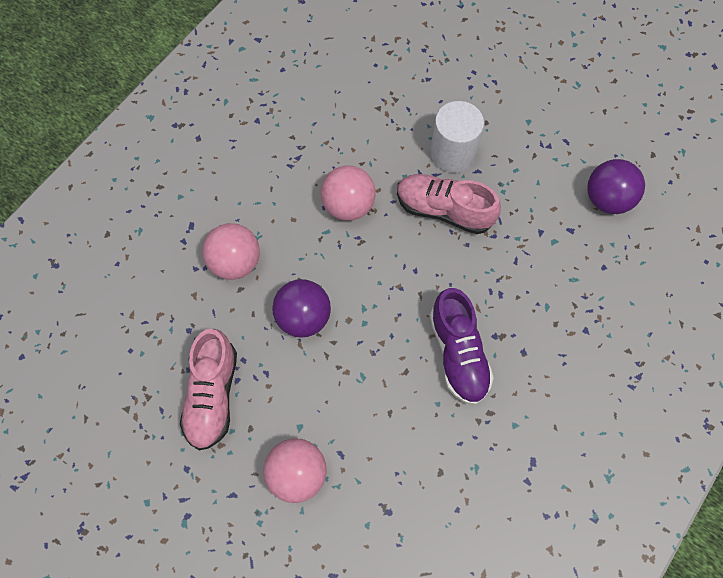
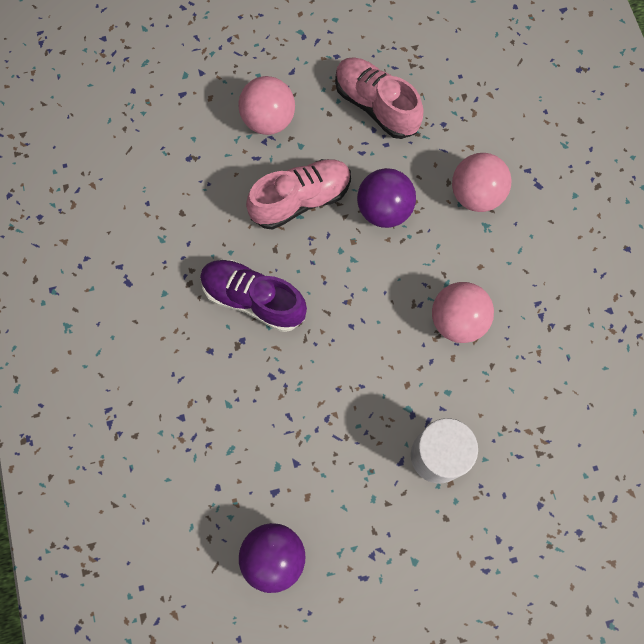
camera: 130 degrees right, 5 degrees up
(444, 210) = (386, 397): pink shoe -> pink shoe (300, 200)

